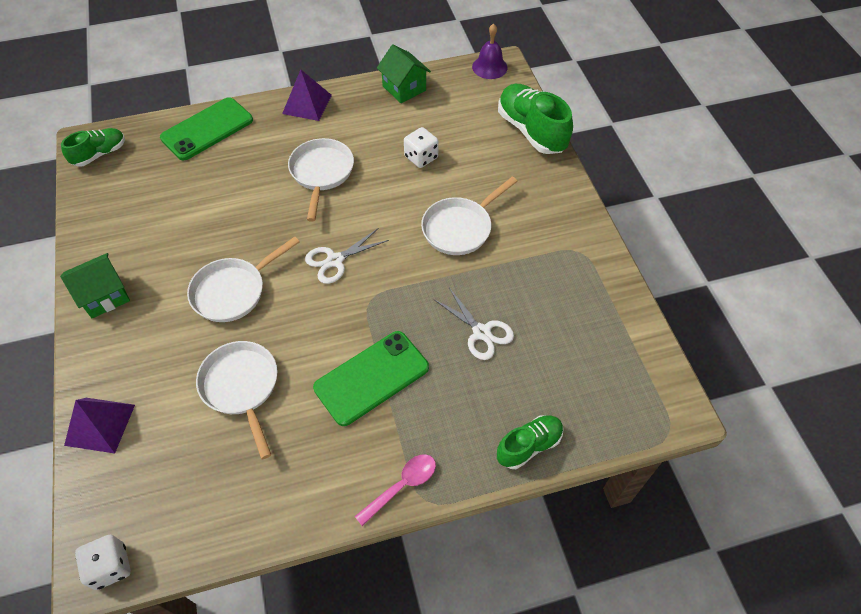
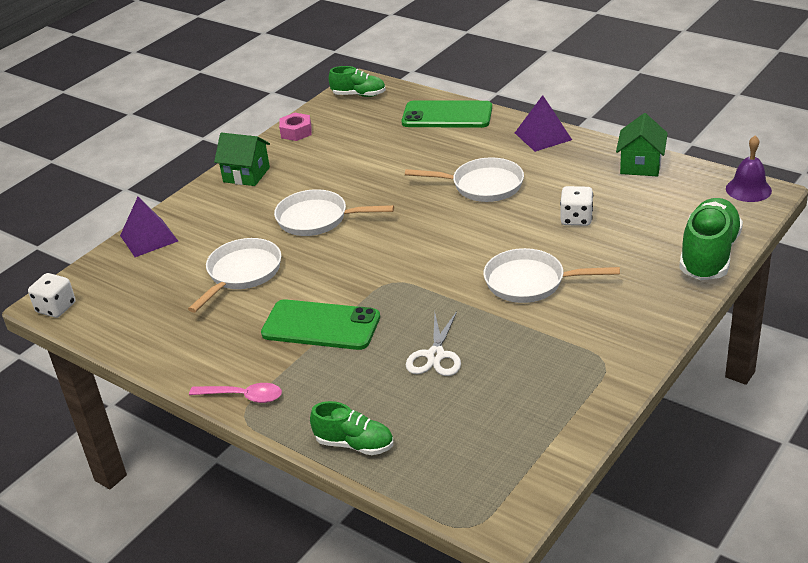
camera: 55 degrees right, 20 degrees down
(91, 224) = (296, 132): none -> pink nut
(321, 173) = (482, 186): white pan -> white pan turned 45 degrees clockwise
(335, 260) = (406, 243): white scissors -> none

